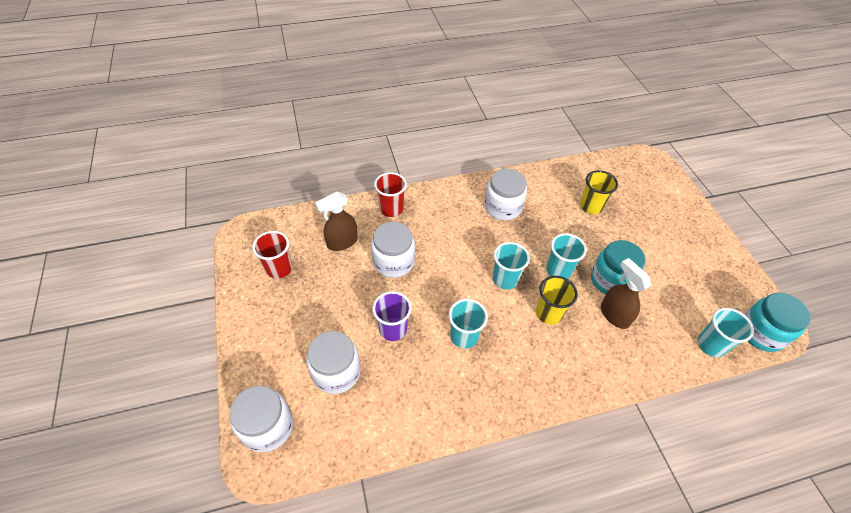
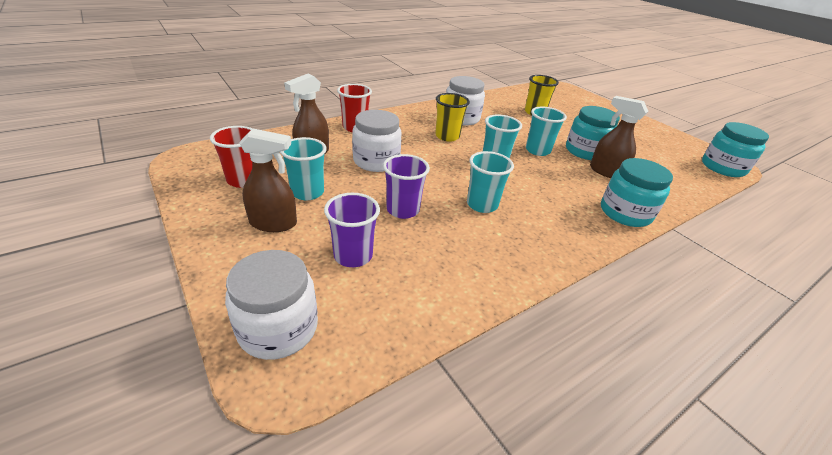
camera: 20 degrees left, 15 degrees down
(289, 324) = (274, 223): none -> brown spray bottle
(336, 372) = (353, 255): white jar -> purple cup
(548, 313) = (550, 178): yellow cup -> yellow cup (447, 136)
(596, 375) = (625, 213): none -> turquoise jar
(710, 345) = (695, 180): turquoise cup -> turquoise cup (307, 192)

